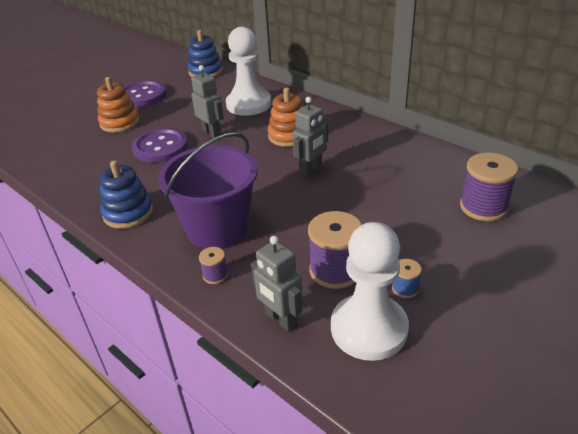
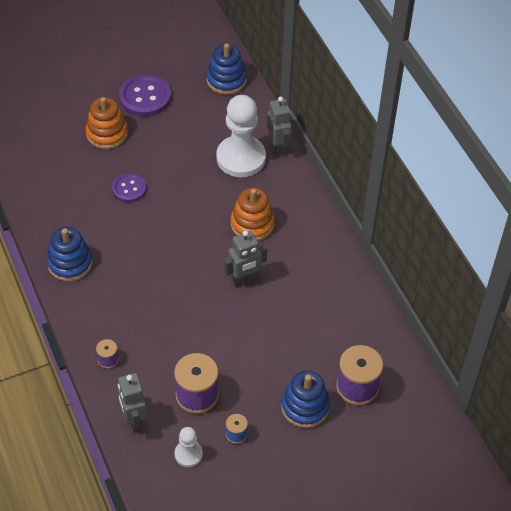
camera: 20 degrees right, 15 degrees up
(160, 147) = (129, 189): purple button -> purple button, size x0.63
(212, 132) = (184, 187): grey robot -> grey robot (278, 147)
(217, 228) = (132, 313): purple bucket -> none
(369, 329) = (188, 454): white pawn -> white pawn, size x0.48
(451, 239) = (305, 407): none -> blue stacking toy

